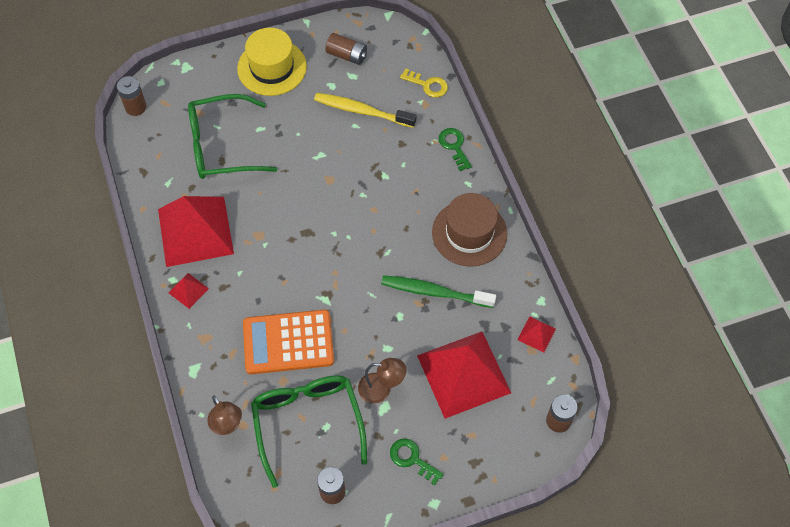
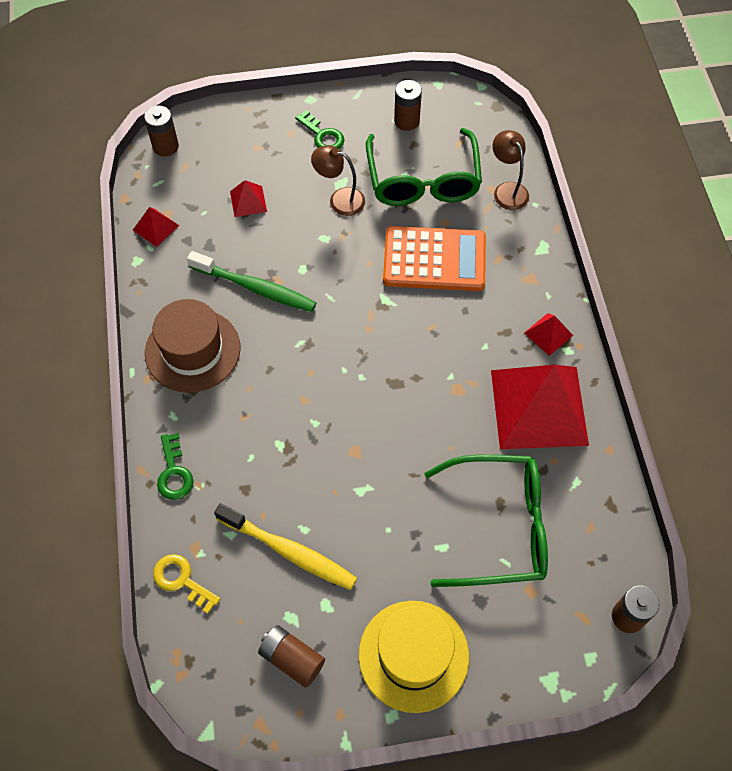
camera: 170 degrees left, 0 degrees up
(463, 374) = (248, 201): red pyramid -> red pyramid, size x0.42

